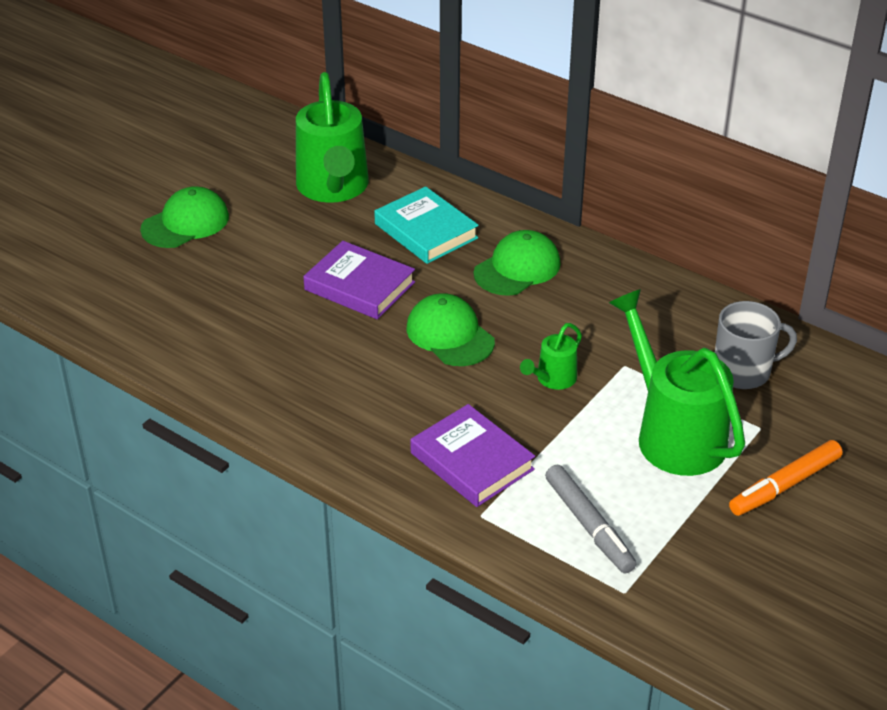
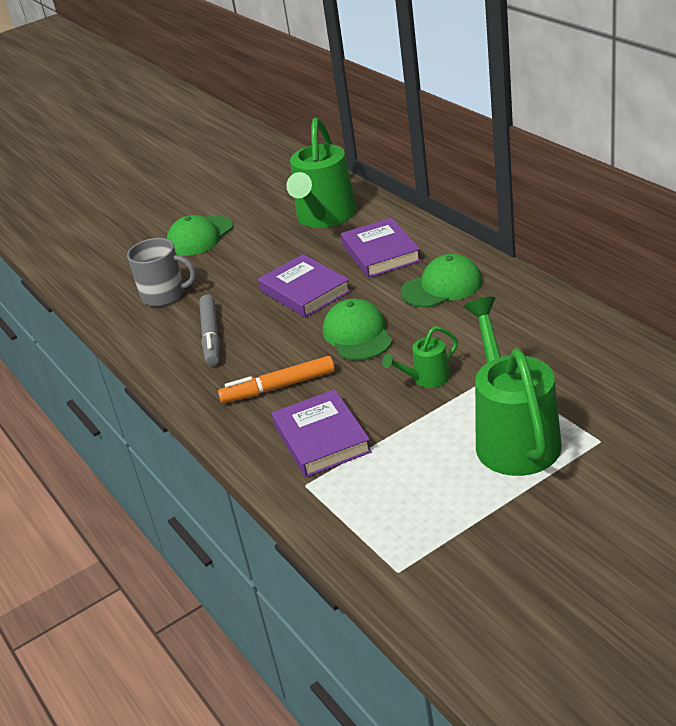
camera: 25 degrees right, 5 degrees down
(185, 223) = (200, 236): green cap -> green cap turned 150 degrees clockwise
(426, 231) = (381, 253): turquoise book -> purple book
(589, 525) = (395, 507): grey marker -> grey marker (211, 336)
(743, 371) = (607, 389): grey mug -> grey mug (165, 295)
(785, 485) = (600, 496): orange marker -> orange marker (278, 387)

